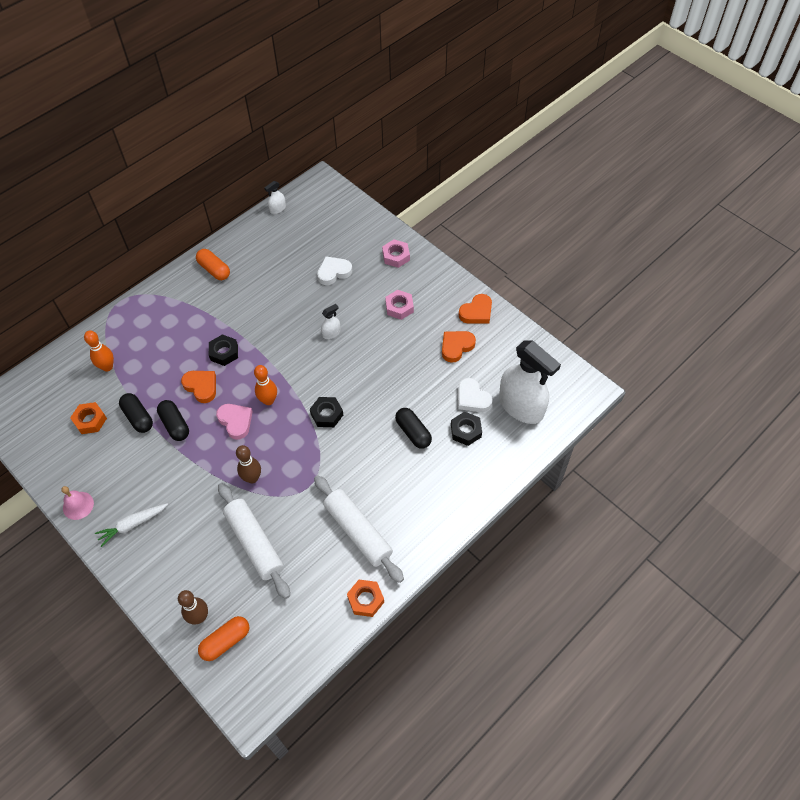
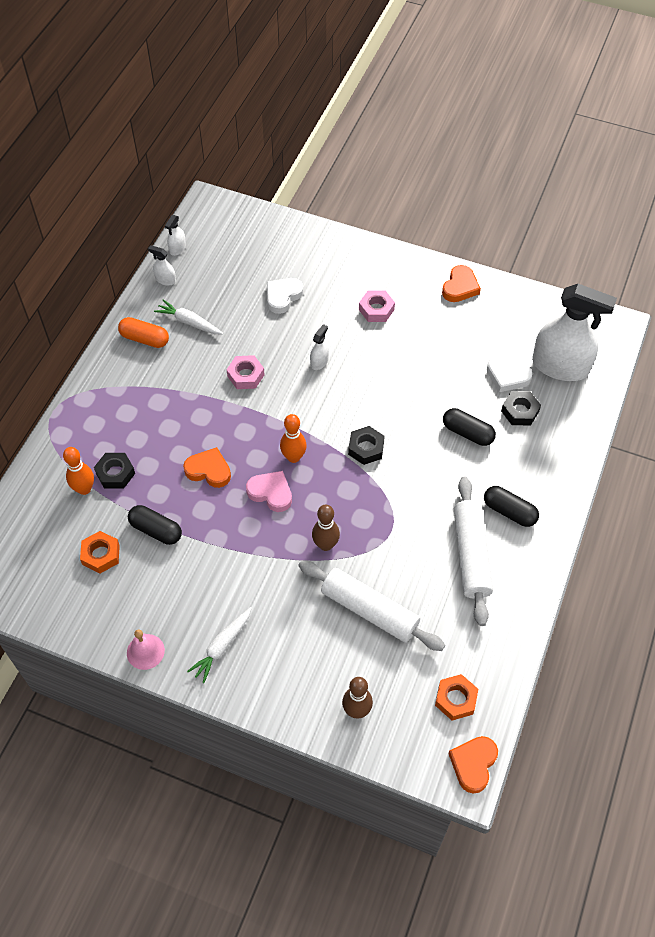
camera: 25 degrees left, 0 degrees up
(175, 425) = (204, 522): black capsule -> black capsule (509, 511)
(224, 352) = (212, 424): black nut -> black nut (115, 473)
(225, 641) = (400, 722): orange capsule -> none
(253, 268) = (189, 322): none -> white carrot
(255, 230) = (165, 280): none -> white spray bottle
(358, 532) = (471, 555): white rolling pin -> white rolling pin turned 60 degrees clockwise
(365, 600) = (519, 619): orange nut -> orange nut (455, 699)
(396, 256) = (340, 257): pink nut -> pink nut (246, 375)
(456, 347) = (460, 330): orange heart -> orange heart (473, 764)

